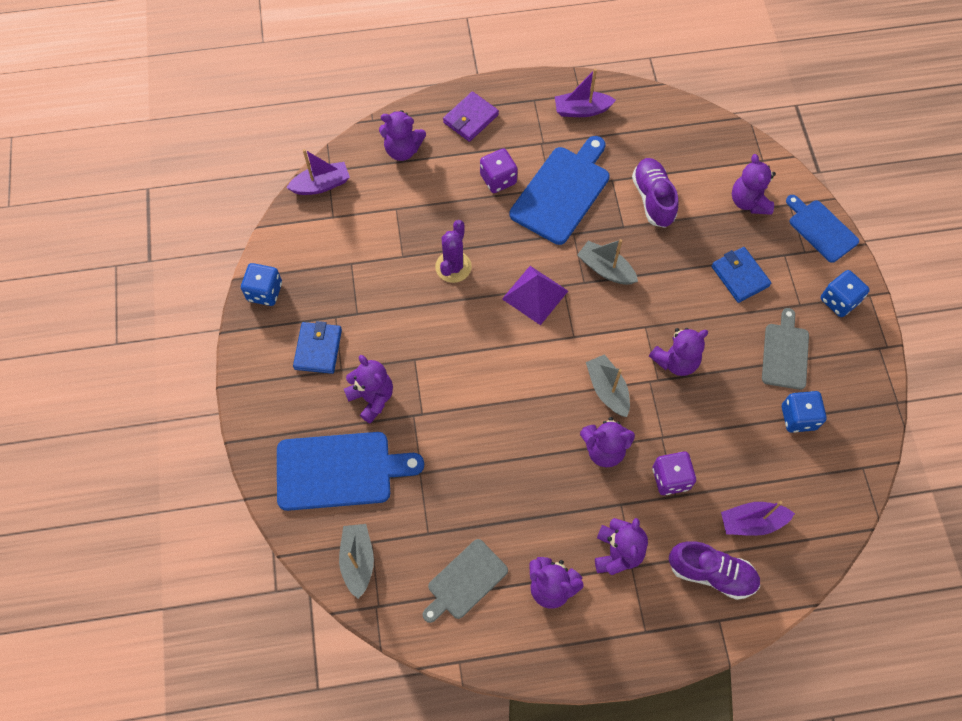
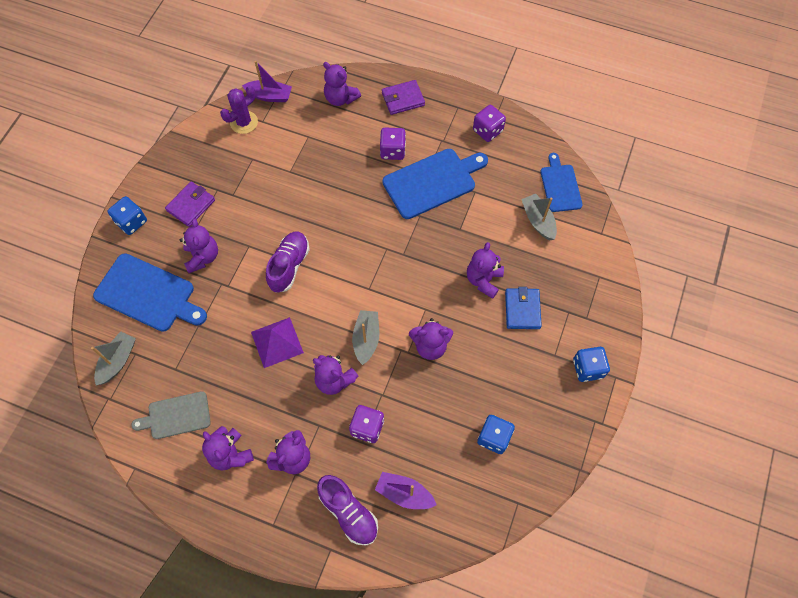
camera: 30 degrees right, 0 degrees up
(264, 292) = (183, 149): blue dice -> blue dice (131, 222)
(318, 349) = (191, 205): blue wallet -> purple wallet
(453, 267) = (319, 196): purple cactus -> purple cactus (244, 122)
(535, 295) = (362, 245): purple pyramid -> purple pyramid (277, 342)
(581, 110) = (487, 131): purple boat -> purple dice
(605, 269) = (425, 253): grey boat -> grey boat (538, 221)
(653, 199) = (496, 220): purple shoe -> purple shoe (289, 266)
(749, 201) = (568, 258): purple teddy bear -> purple teddy bear (483, 280)
(785, 353) = (517, 385): grey cutting board -> none
(821, 229) = (611, 307): blue cutting board -> blue cutting board (560, 186)

